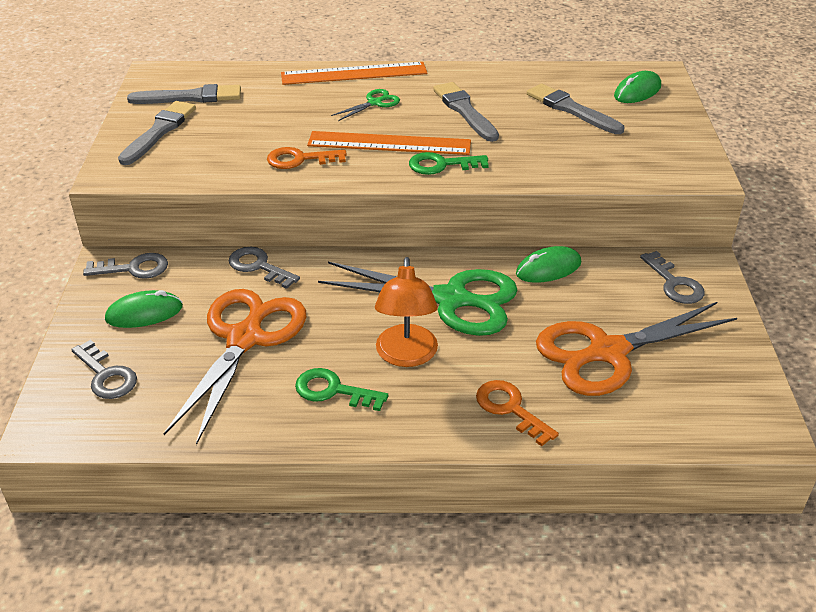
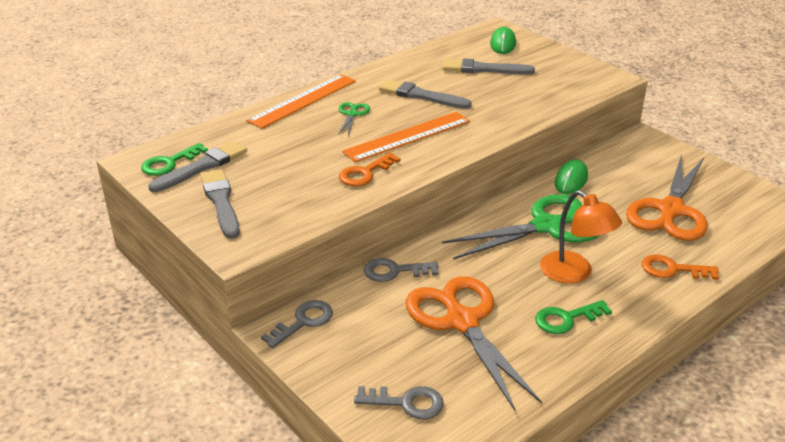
camera: 40 degrees left, 5 degrees down
(144, 313) = (364, 347): green mouse -> none
(441, 165) = (463, 135): green key -> green key (169, 163)
(674, 284) = (645, 155): grey key -> none

